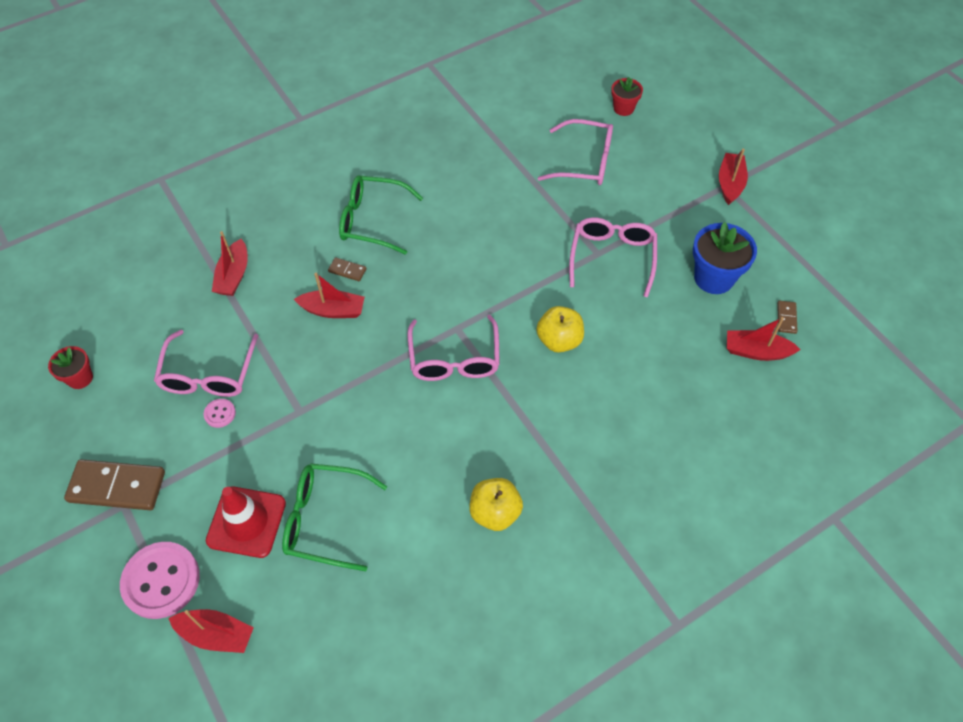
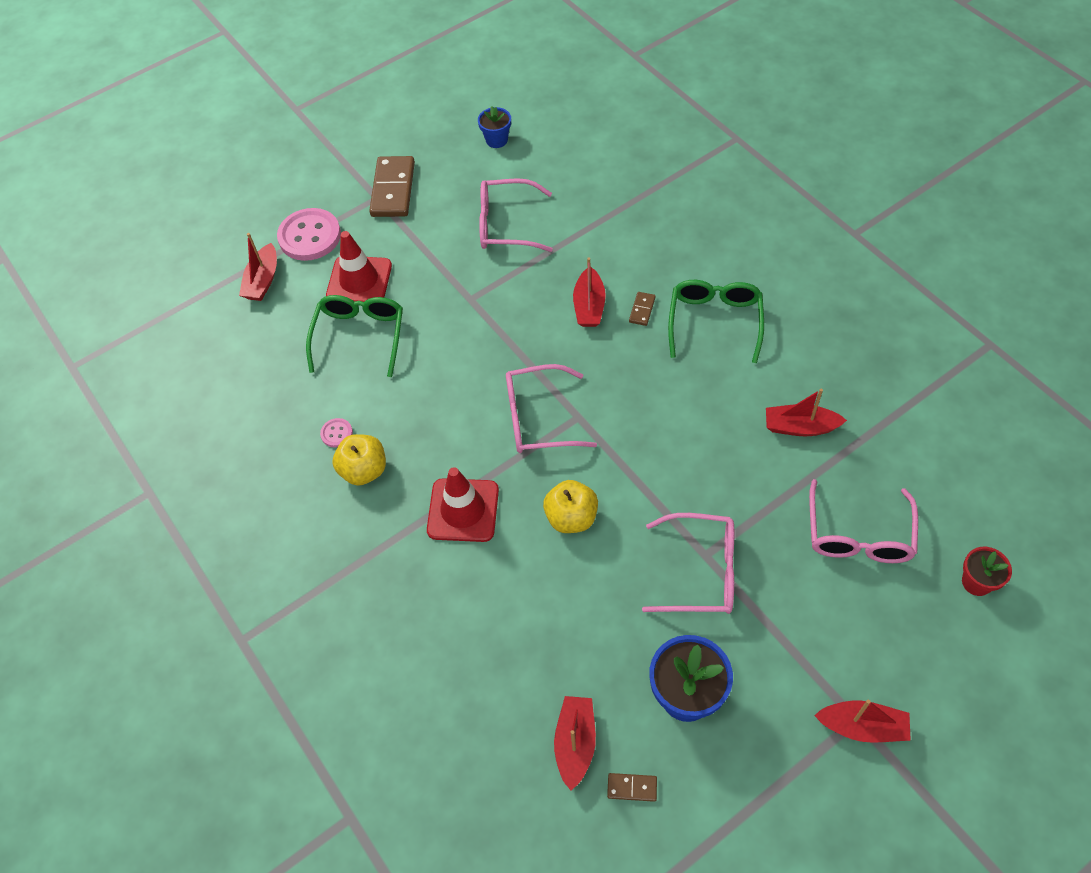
camera: 90 degrees right, 0 degrees up
(80, 378) = (496, 140): red flower pot -> blue flower pot
(220, 413) = (465, 241): pink button -> pink button (337, 433)
(234, 275) = (622, 220): red boat -> red boat (800, 427)
(546, 424) = (463, 510): none -> red traffic cone

